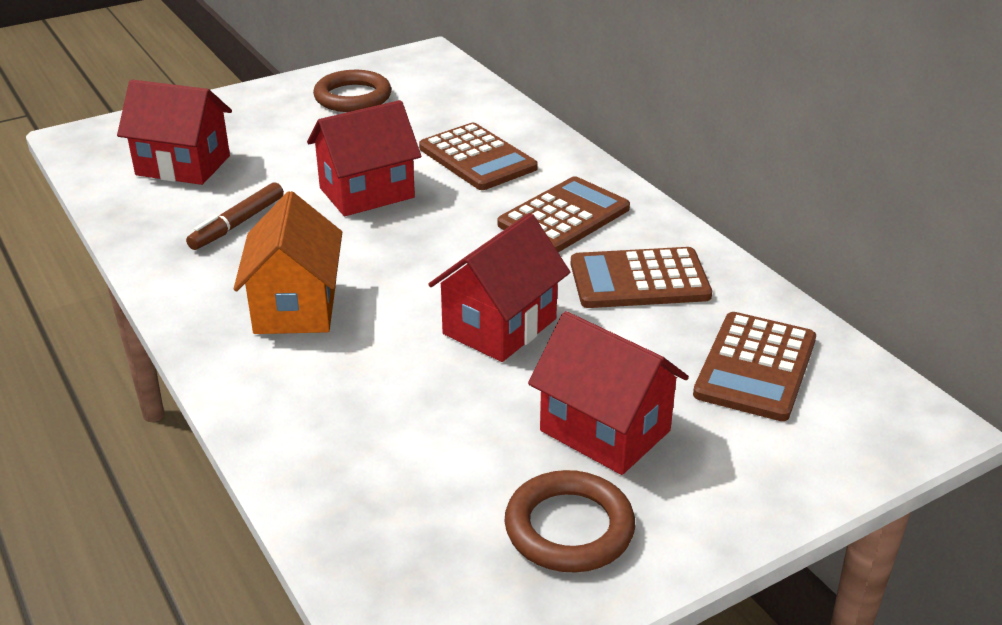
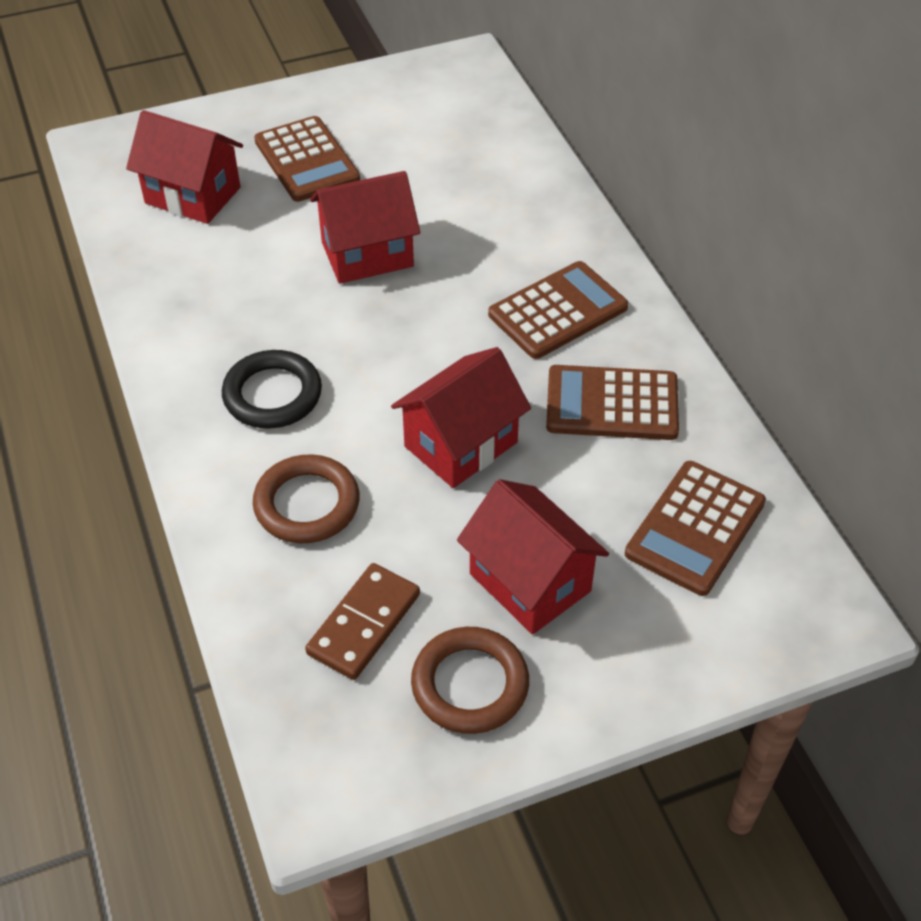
camera: 10 degrees right, 15 degrees up
(237, 224) = (234, 281): brown marker -> none
(295, 307) = (272, 394): orange house -> black ring
(353, 97) = (378, 117): brown ring -> brown ring (307, 504)
(439, 488) = (364, 624): none -> brown domino
(477, 158) = (488, 219): brown calculator -> brown calculator (307, 160)

